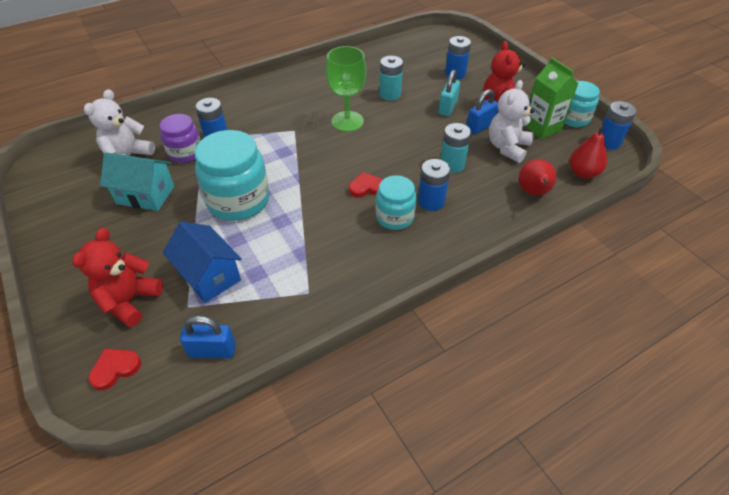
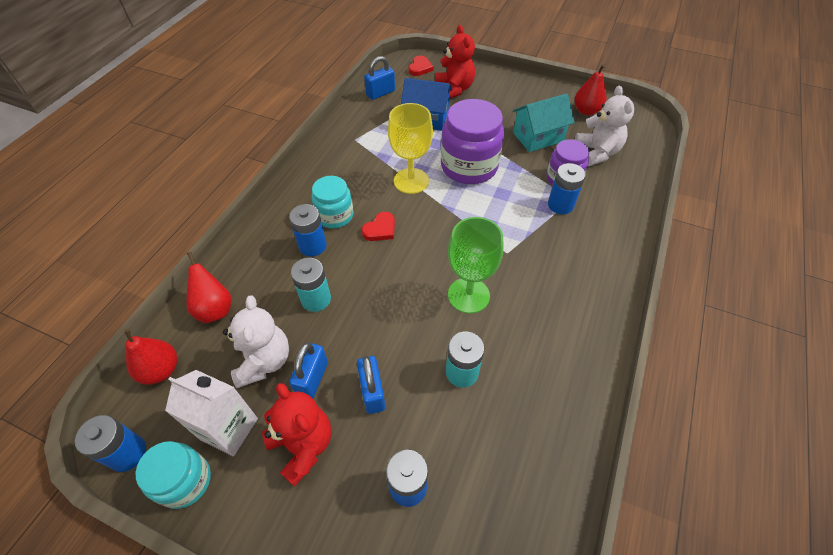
camera: 145 degrees right, 5 degrees up
(65, 196) = (586, 111): none -> red pear
(238, 200) = (469, 166): turquoise jar -> purple jar
(301, 214) = (411, 181): none -> yellow goblet
(447, 108) = (372, 392): turquoise padlock -> blue padlock
(542, 127) = (229, 428): green carton -> white carton

